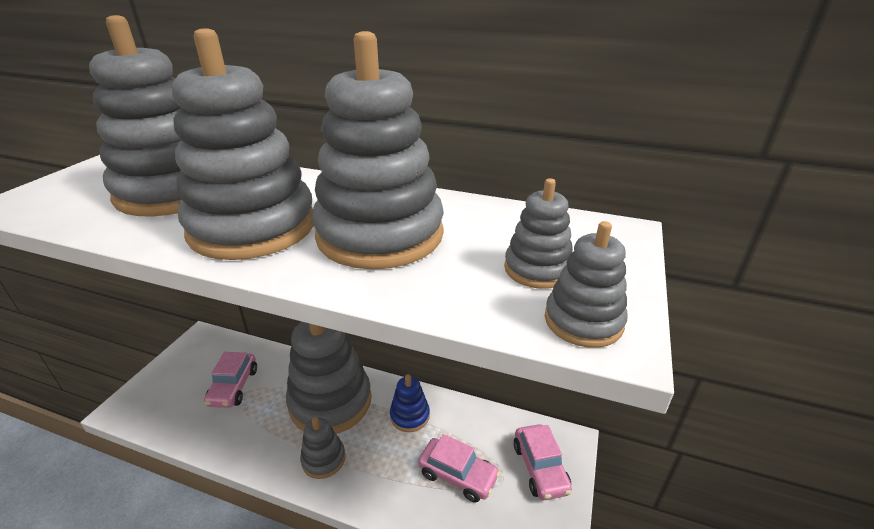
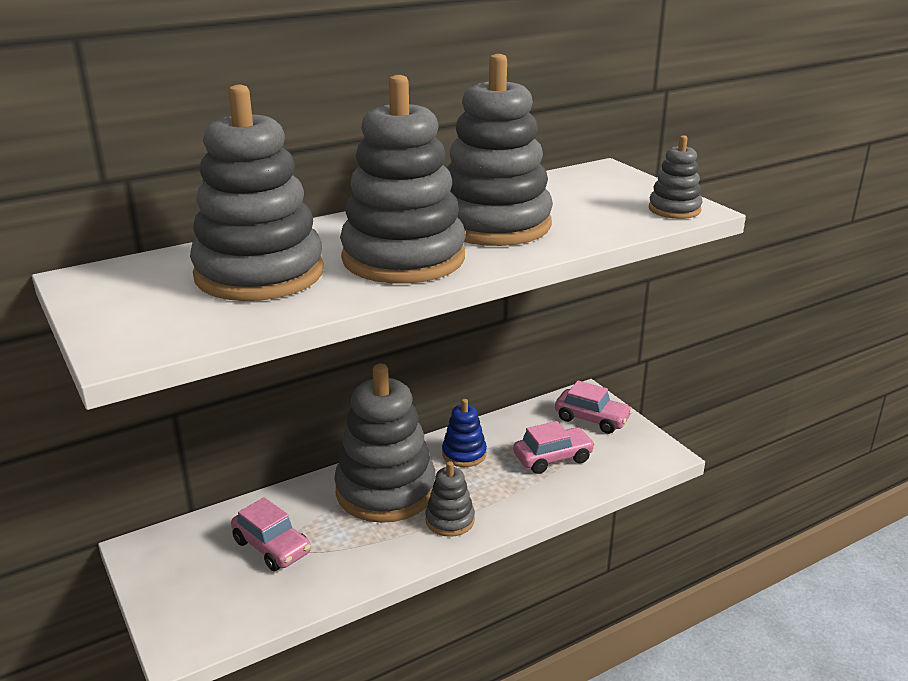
camera: 50 degrees left, 5 degrees down
(537, 269) = (611, 201): grey stacking toy -> none

